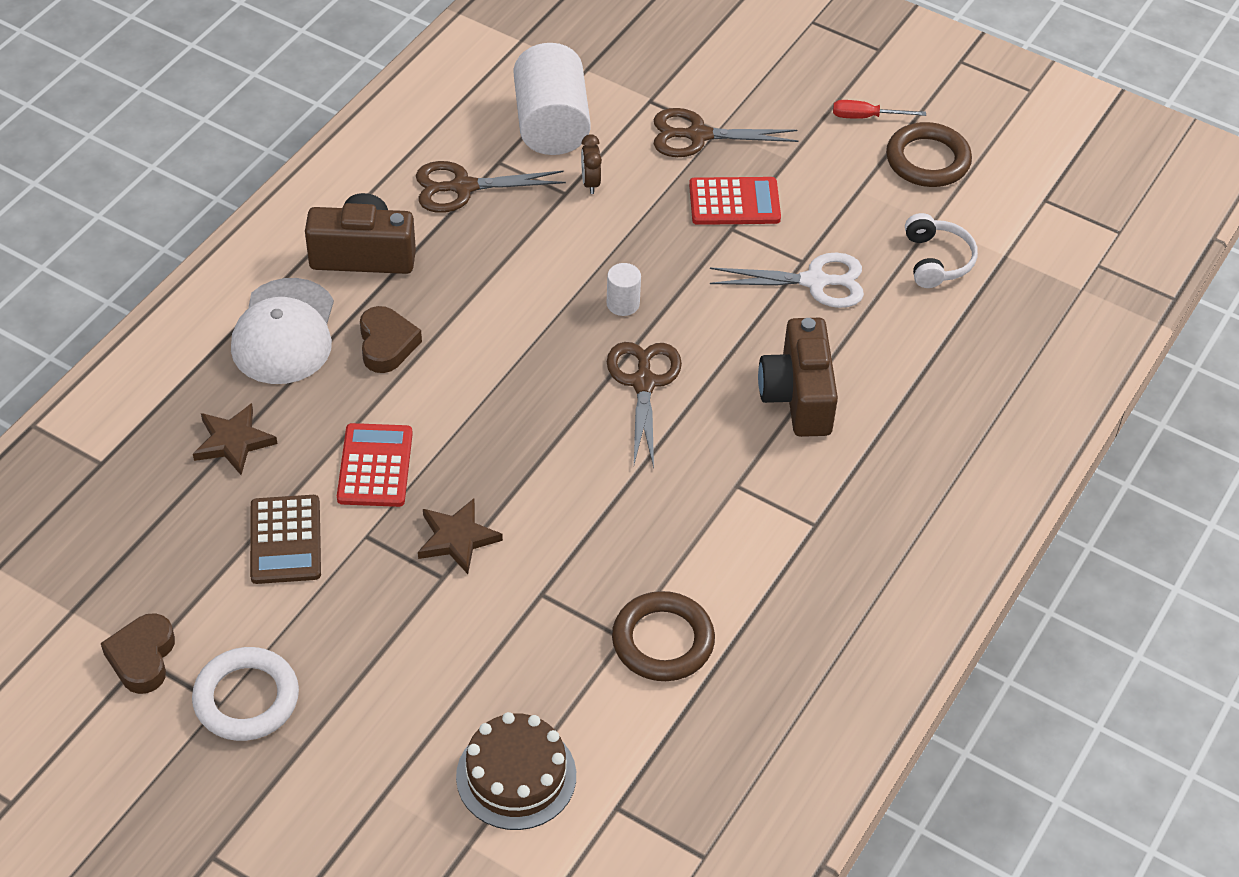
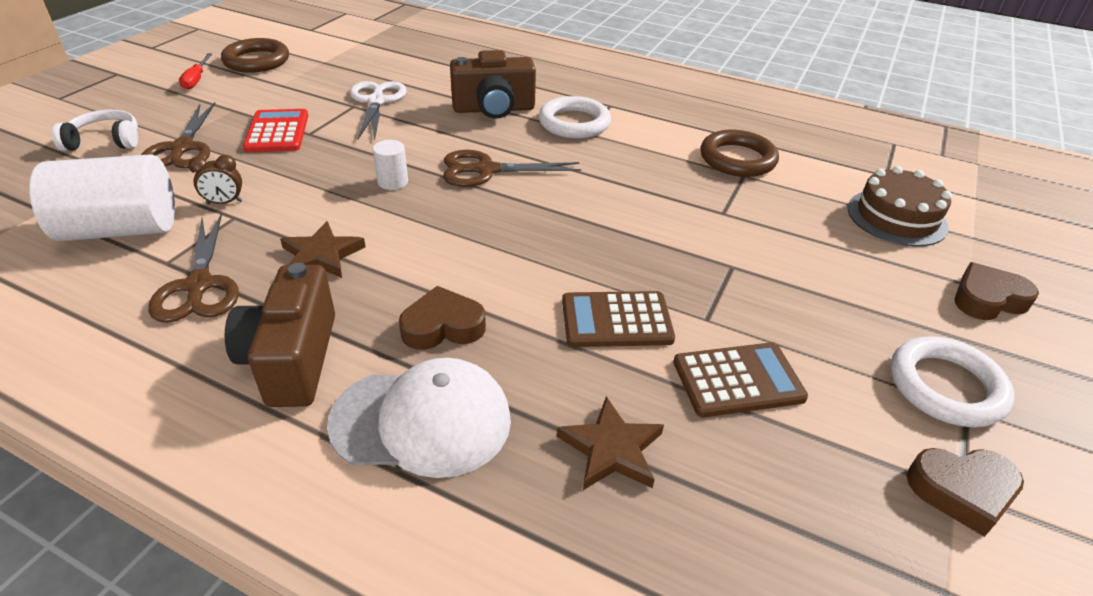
camera: 95 degrees left, 10 degrees down
(356, 799) = (987, 299): none -> brown heart
(375, 466) = (616, 320): red calculator -> brown calculator
(457, 538) = (686, 260): brown star -> brown star (321, 255)
(760, 477) = (574, 123): none -> white ring
(937, 260) = (361, 61): white headphones -> white headphones (105, 141)

